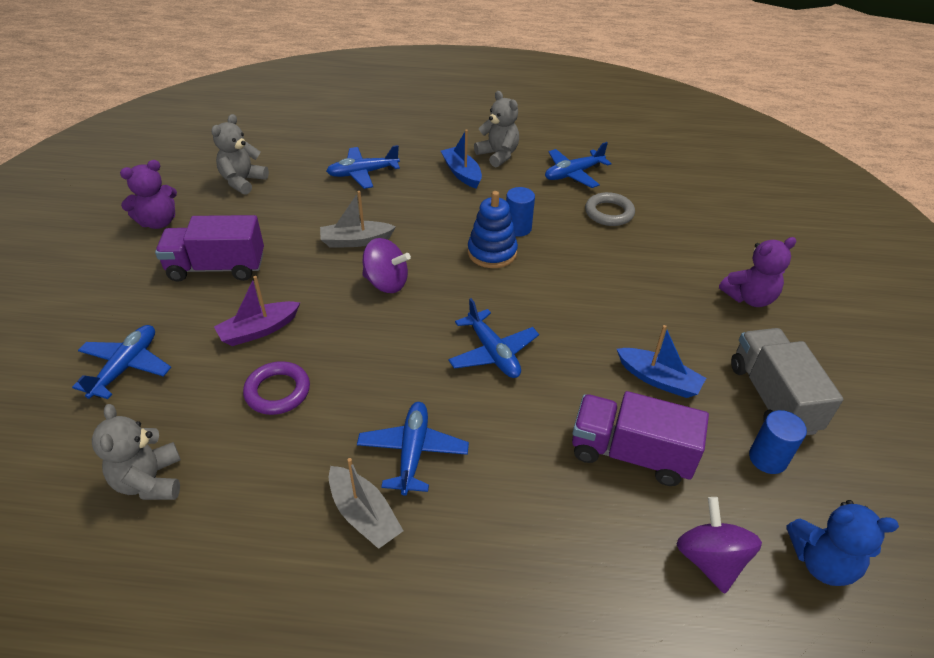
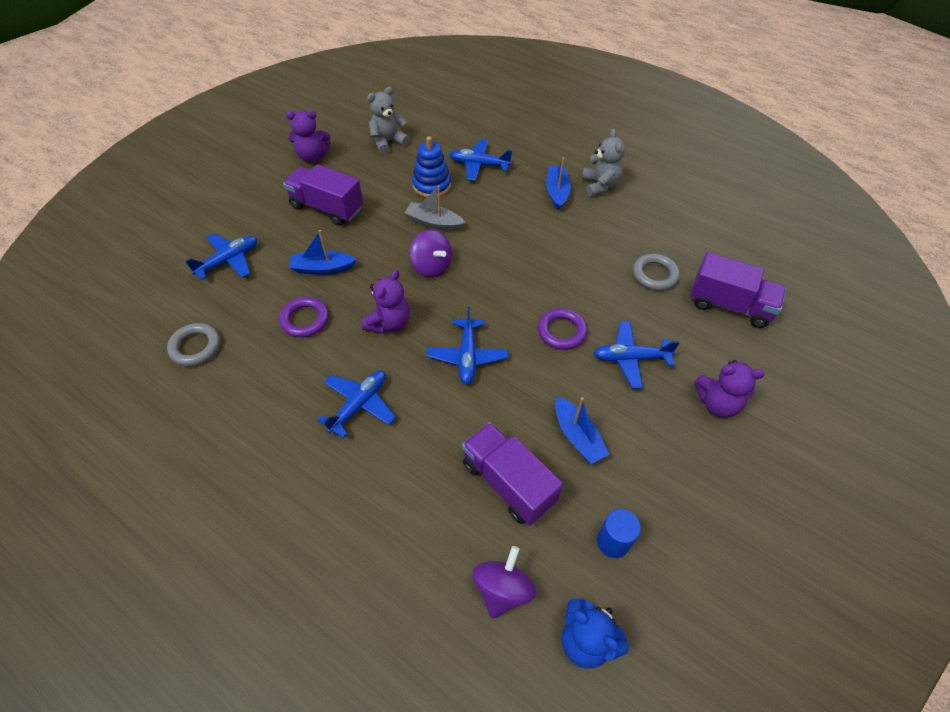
camera: 30 degrees right, 10 degrees up
(150, 481) = (195, 347): grey teddy bear -> grey ring
(259, 330) = (322, 268): purple boat -> blue boat
(364, 515) = (299, 433): grey boat -> none
(382, 355) = (389, 323): none -> purple teddy bear
(492, 252) = (528, 273): blue stacking toy -> blue stacking toy (432, 185)
(517, 228) = (565, 259): blue cylinder -> none
(566, 292) = (561, 331): none -> purple ring
(573, 174) = (652, 226): blue plane -> blue plane (630, 358)
(691, 215) = (729, 305): none -> purple truck
(772, 398) = (660, 496): grey truck -> none

